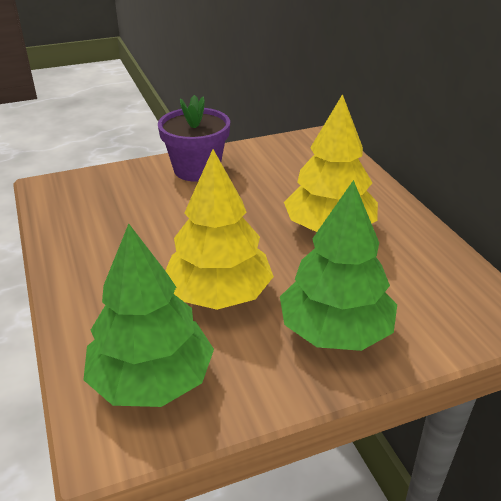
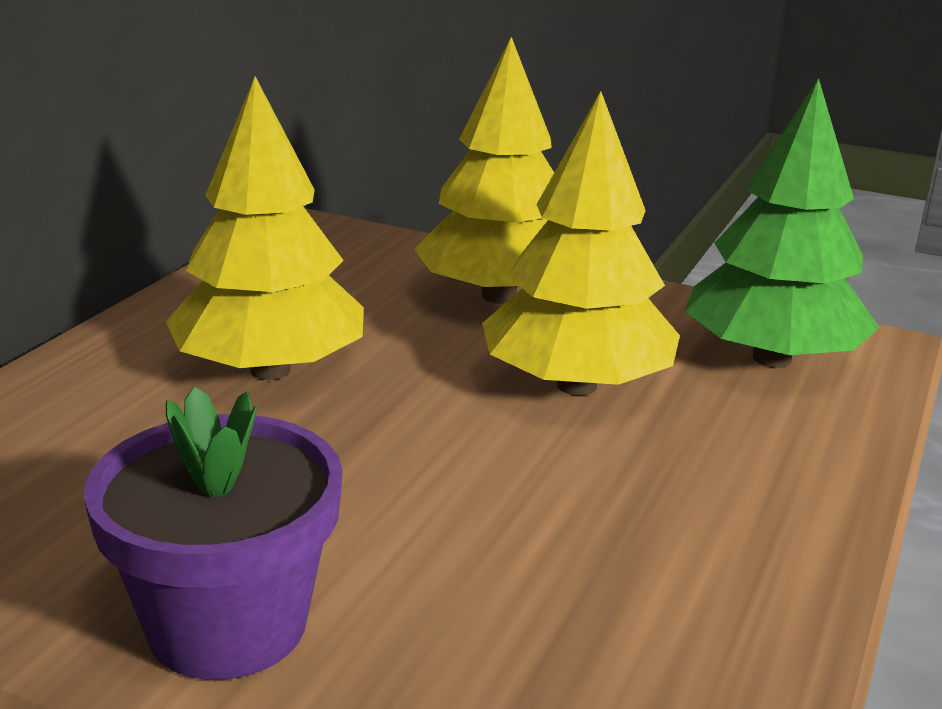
camera: 135 degrees left, 10 degrees down
(335, 331) = (499, 296): green tree -> yellow tree

